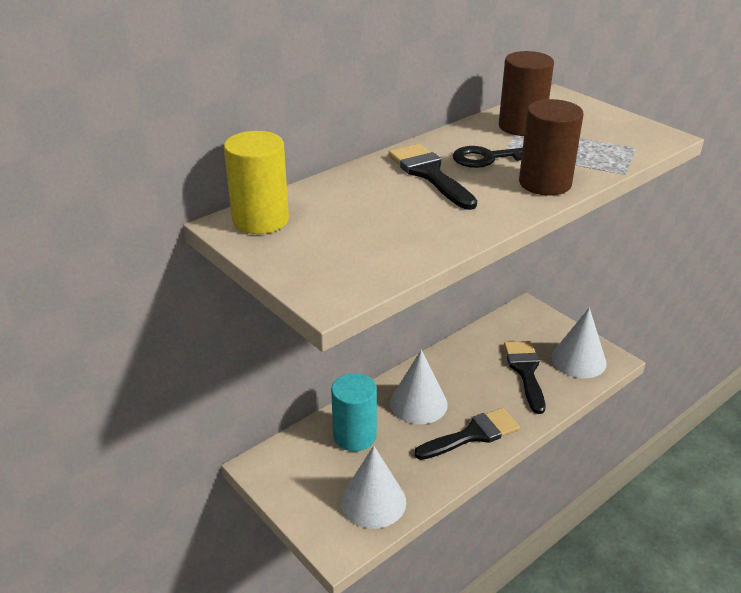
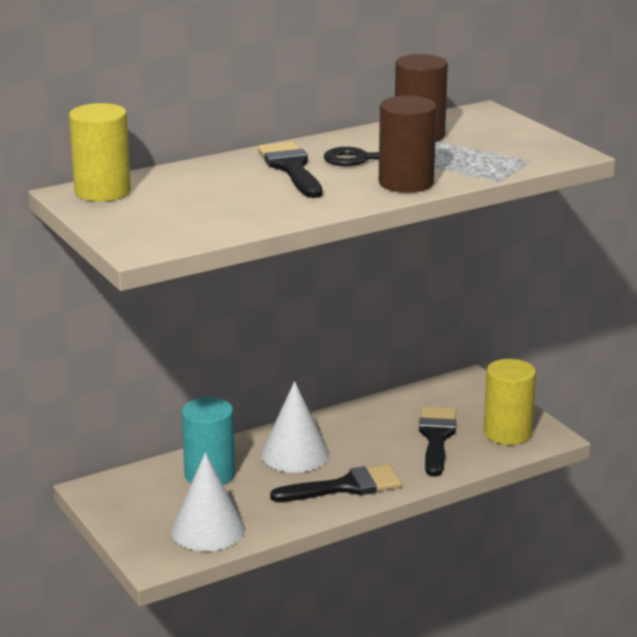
camera: 10 degrees right, 10 degrees down
(578, 360) = (507, 433): white cone -> yellow cylinder

